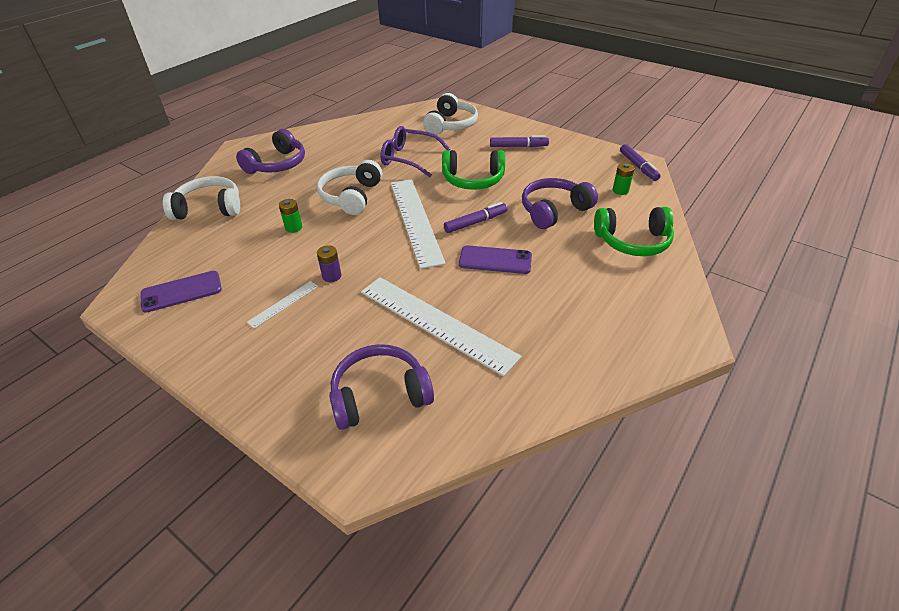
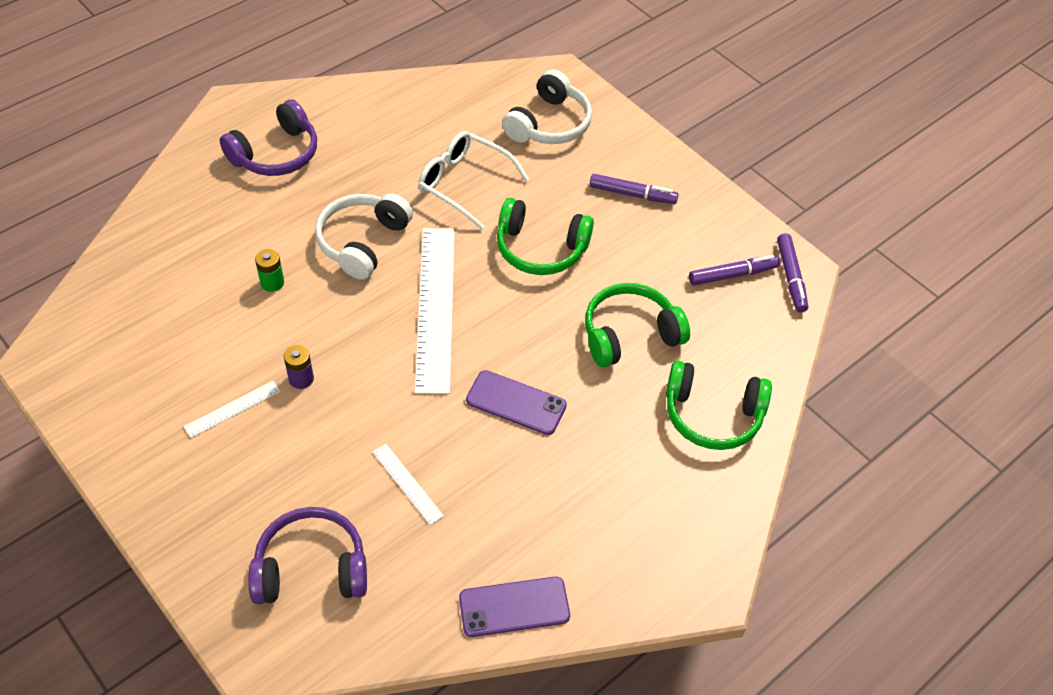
camera: 10 degrees right, 10 degrees up
(181, 292) = (115, 359): purple phone -> purple phone (514, 607)
(209, 208) = (169, 221): white headphones -> none
(409, 158) = (464, 183): purple glasses -> white glasses
(436, 322) = (407, 483): white ruler -> white ruler, size x0.44
(475, 222) = (514, 330): purple marker -> purple marker (732, 275)
(554, 211) = (630, 334): purple headphones -> green headphones
(620, 190) = (741, 318): green battery -> none

